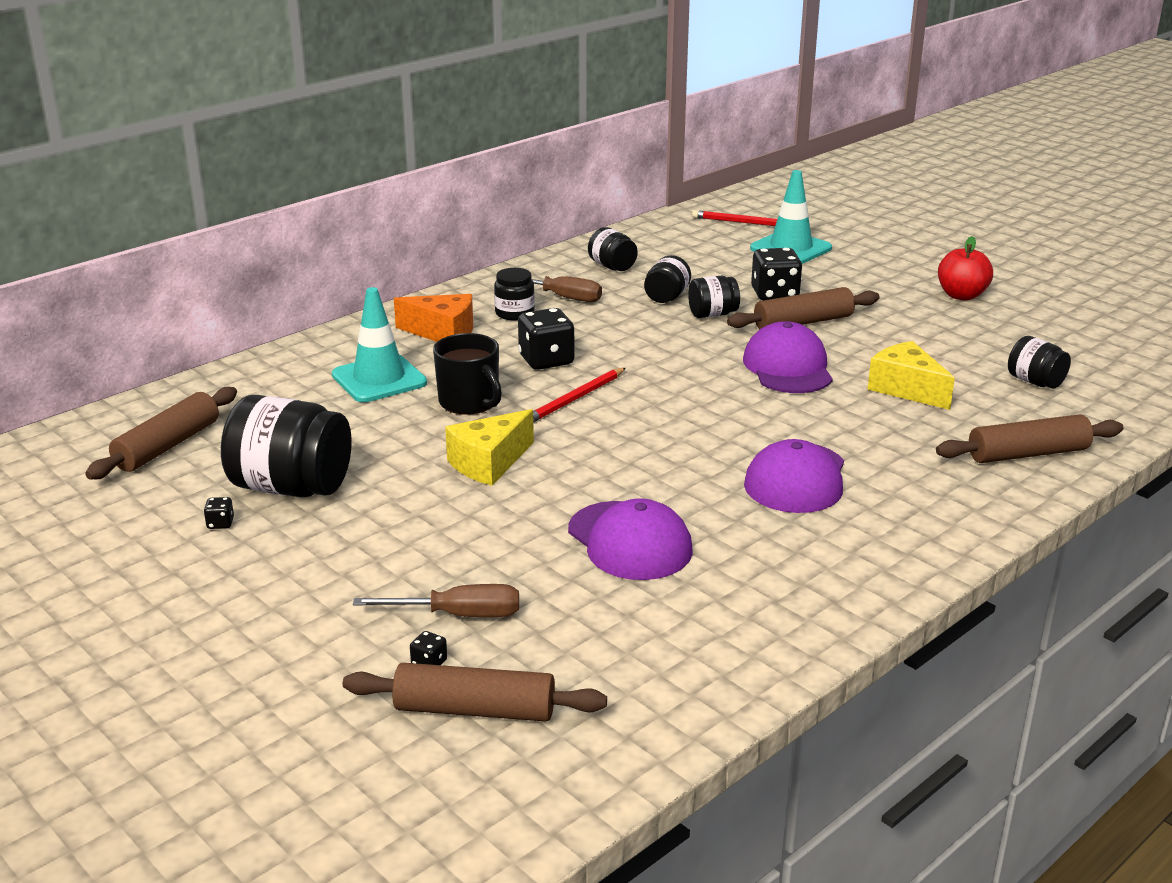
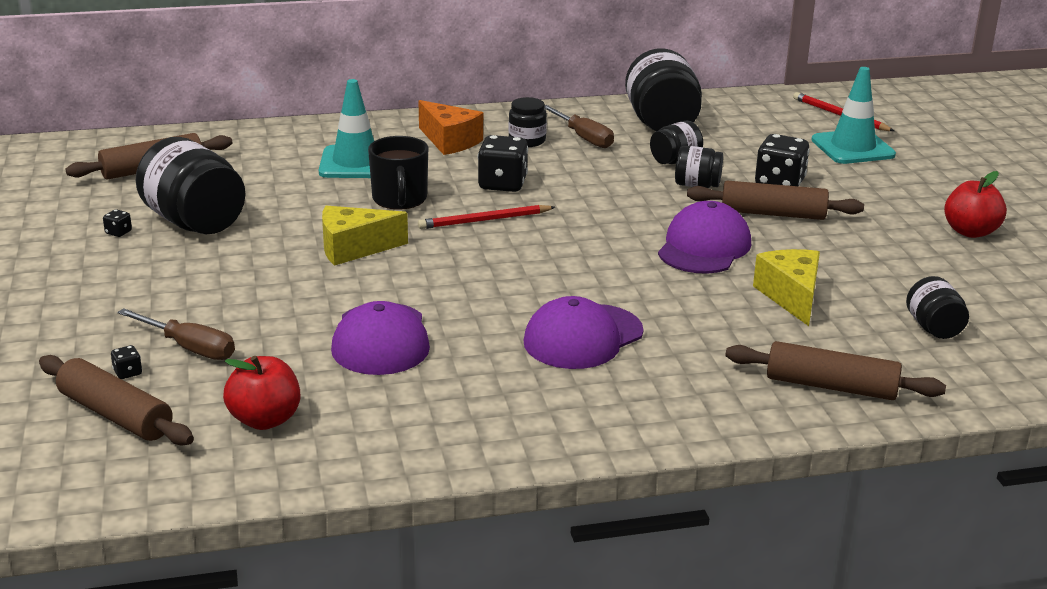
camera: 30 degrees right, 0 degrees up
(612, 266) = (661, 123): black jar -> black jar, size x1.88
(626, 656) = (265, 420): none -> red apple

